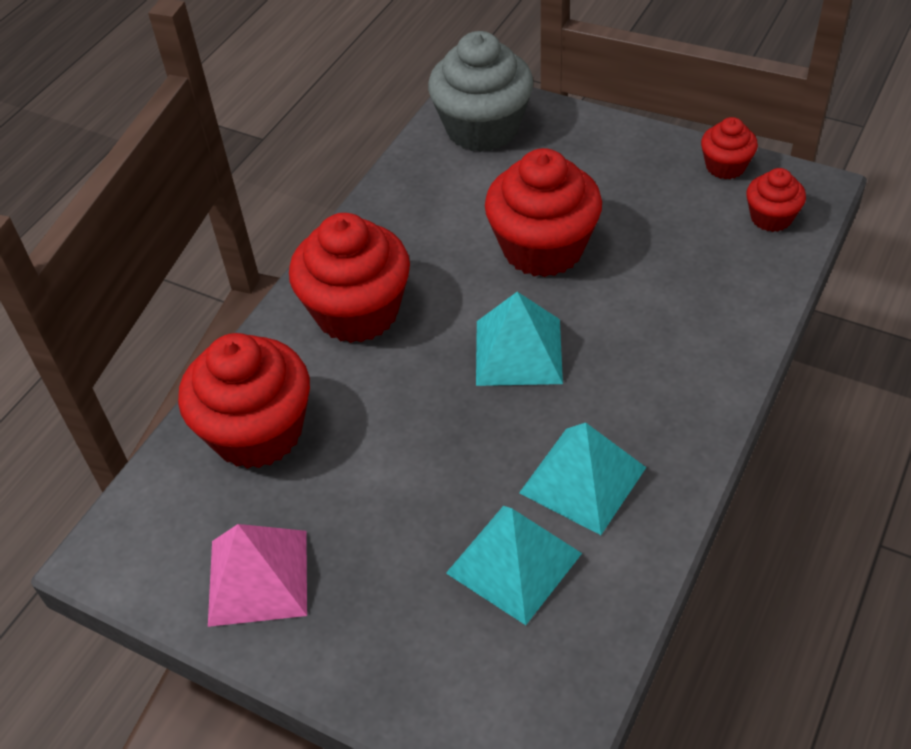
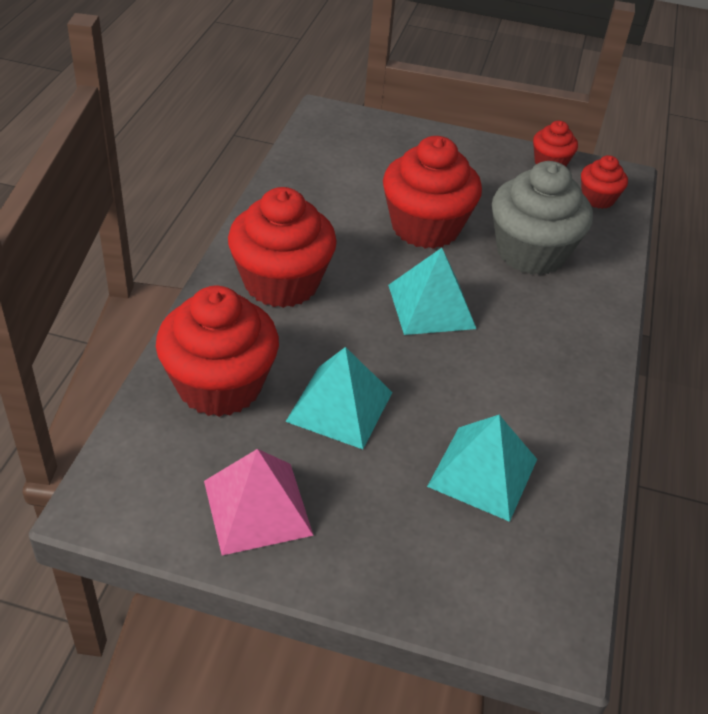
camera: 20 degrees left, 5 degrees down
(482, 128) = (345, 139): grey cupcake -> grey cupcake (531, 252)
(582, 480) = (518, 402): turquoise pyramid -> turquoise pyramid (339, 406)

